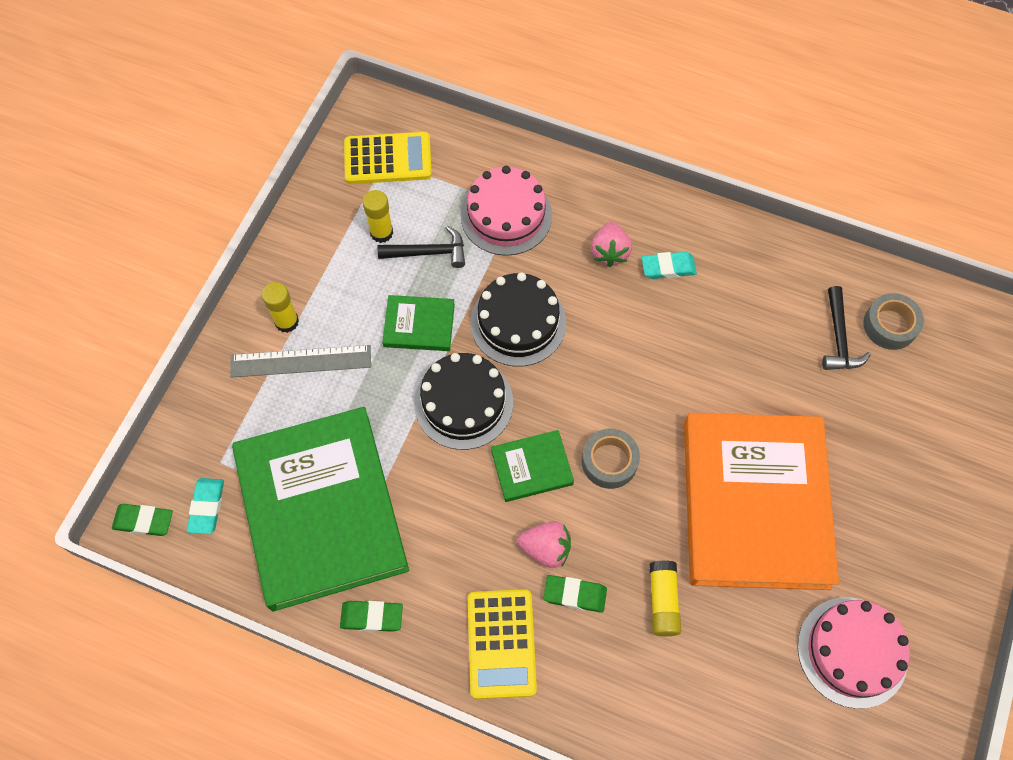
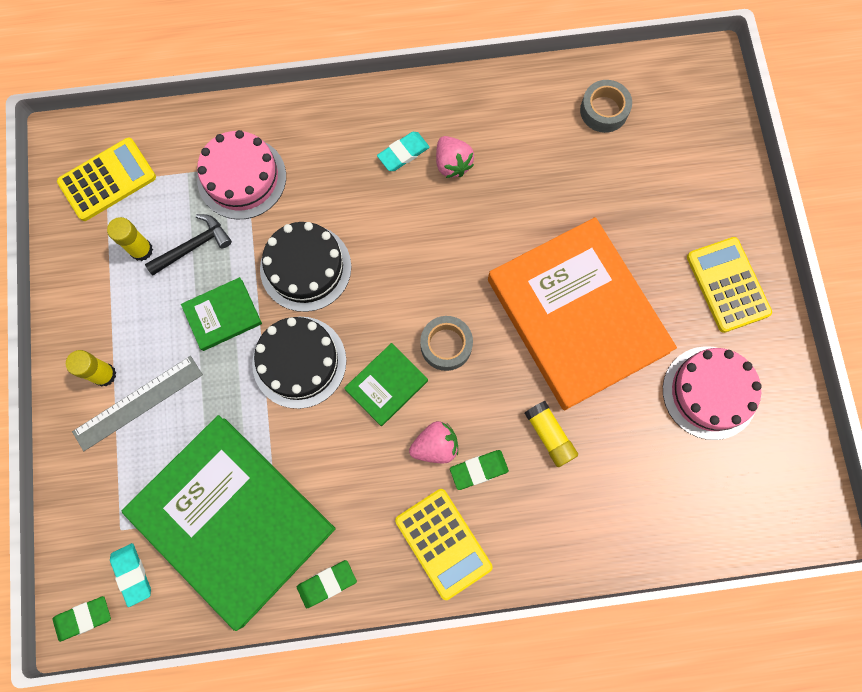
camera: 30 degrees left, 10 degrees up
(609, 252) = (348, 165): pink strawberry -> pink strawberry (452, 164)
(839, 338) = (570, 142): black hammer -> none
(929, 557) = (727, 285): none -> yellow calculator

